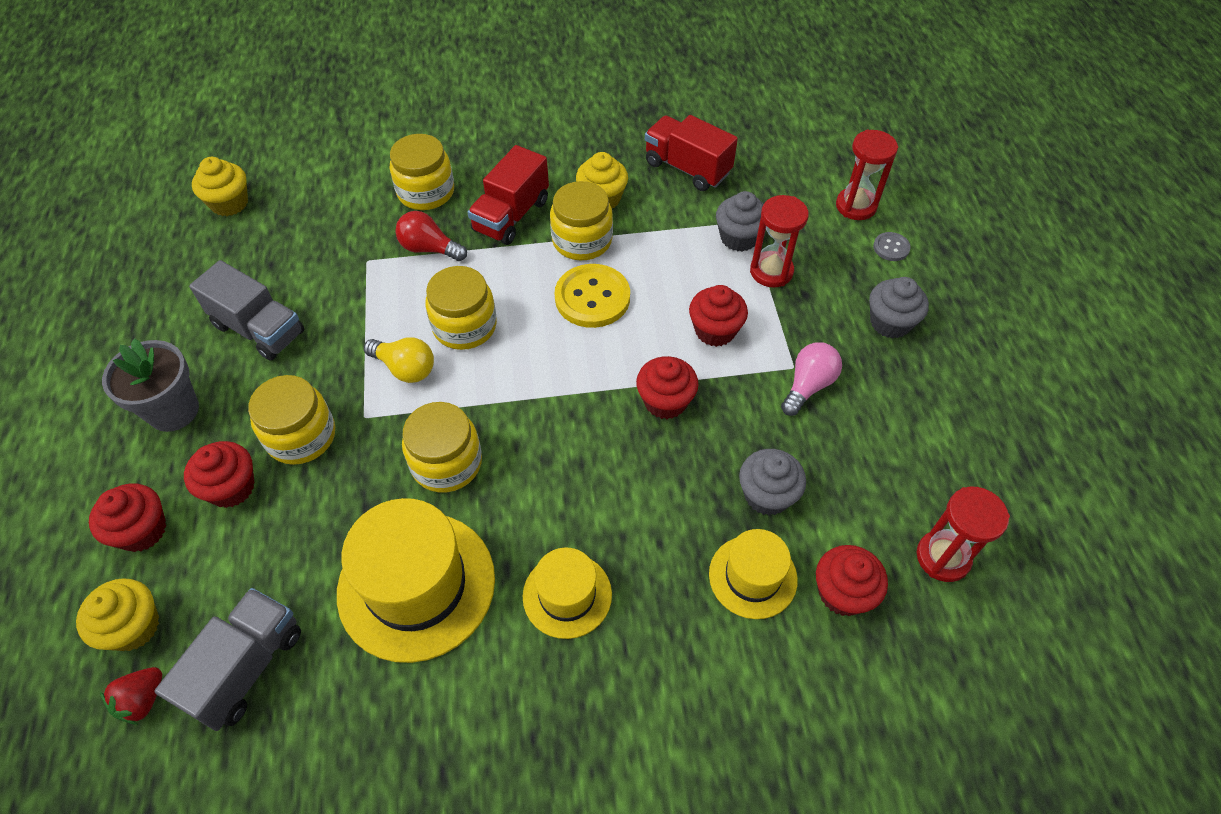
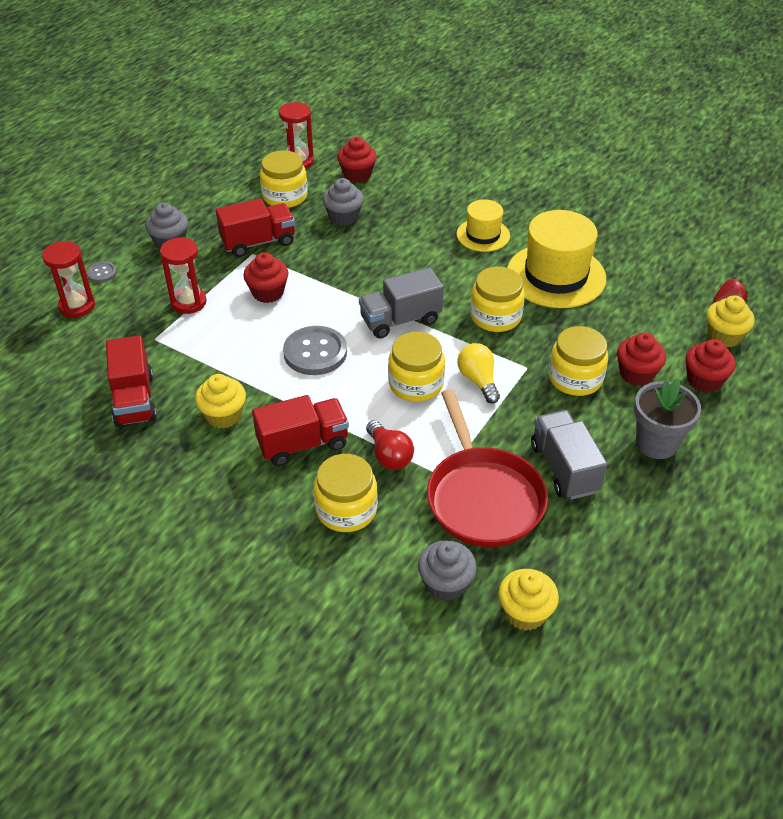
camera: 140 degrees left, 10 degrees down
(246, 667) = (666, 290): grey truck -> grey truck (400, 320)
(319, 262) = (482, 497): none -> red pan
(582, 240) = (276, 393): yellow jar -> yellow jar (285, 196)
(592, 298) = (315, 352): yellow button -> grey button
(665, 401) = (342, 277): red cupcake -> none
(739, 238) = (176, 332): grey cupcake -> grey cupcake (445, 583)
(752, 576) = (389, 198): yellow hat -> none
(808, 386) = (258, 242): pink light bulb -> red truck

